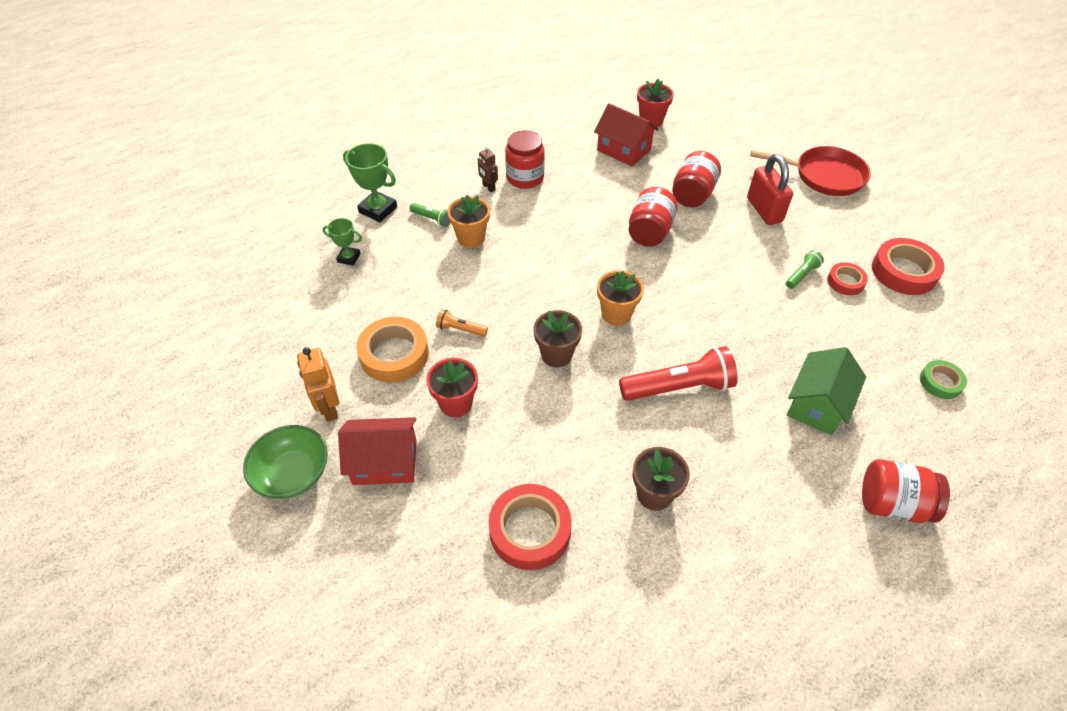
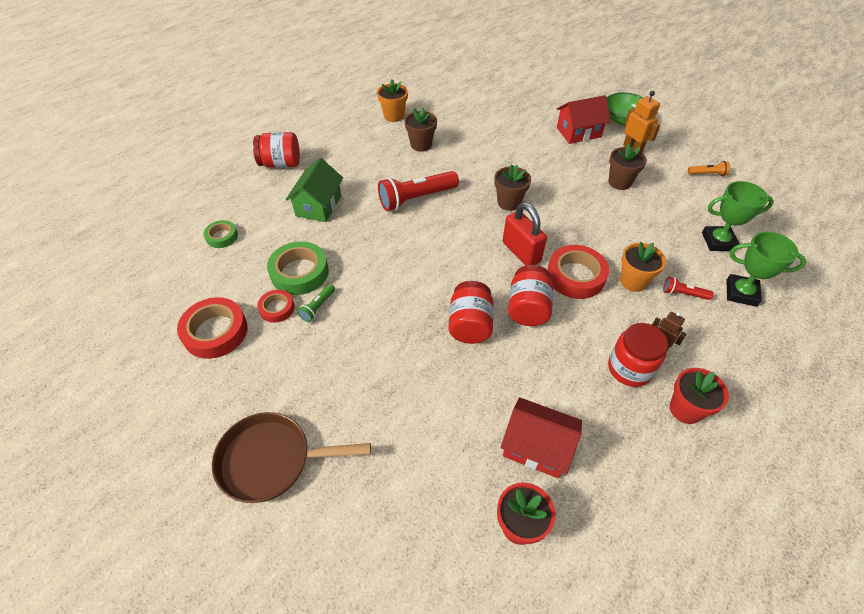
camera: 165 degrees right, 0 degrees up
(349, 258) = (718, 241): green trophy -> green trophy, size x1.65
(394, 354) = (619, 182): orange tape -> brown flower pot
(432, 219) = (683, 294): green flashlight -> red flashlight
(456, 403) = (559, 164): red flower pot -> red flower pot (685, 409)
(460, 329) = (587, 206): orange flashlight -> orange flashlight (707, 174)
(530, 530) = (483, 121): red tape -> red tape (575, 276)
(616, 314) = (476, 239): orange flower pot -> orange flower pot (394, 116)
(692, 195) = (435, 387): red jar -> red jar (528, 308)
(764, 210) = (351, 382): red padlock -> red padlock (521, 252)
(824, 176) = (271, 460): red pan -> brown pan
(828, 315) = (299, 272): none -> green tape

